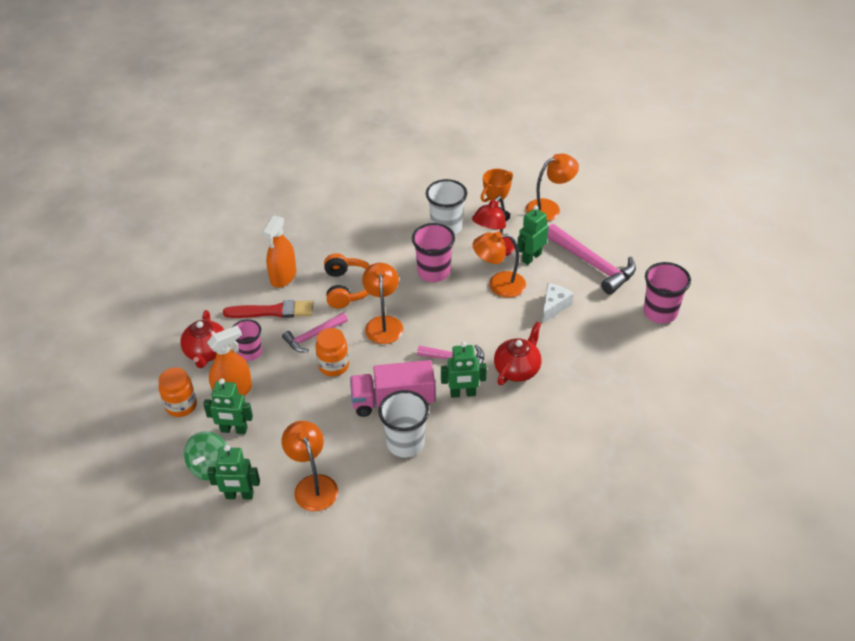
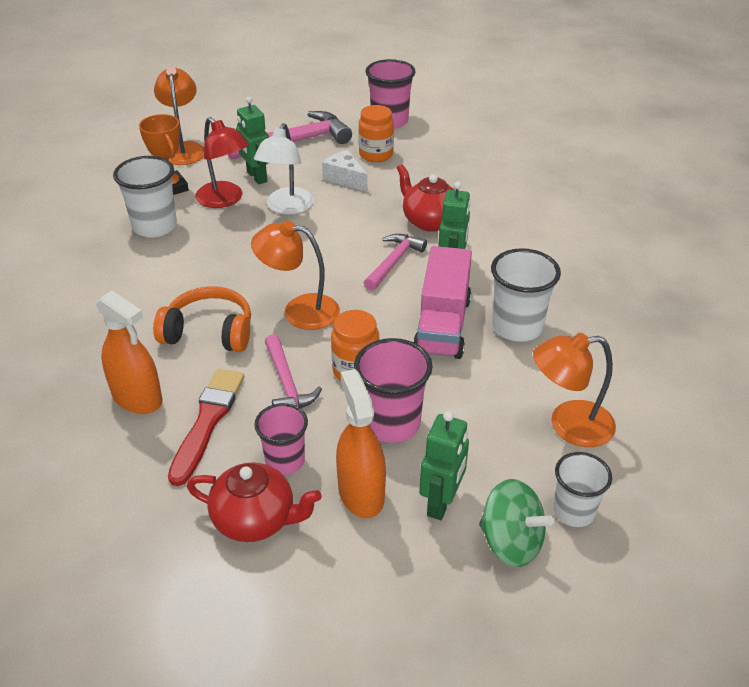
camera: 75 degrees left, 5 degrees down
(181, 405) = (364, 570): orange jar -> orange jar (376, 155)
(239, 495) = (573, 511): green robot -> white cup
(433, 272) = (231, 251): pink cup -> pink cup (392, 423)
(499, 285) = (287, 207): orange lamp -> white lamp

